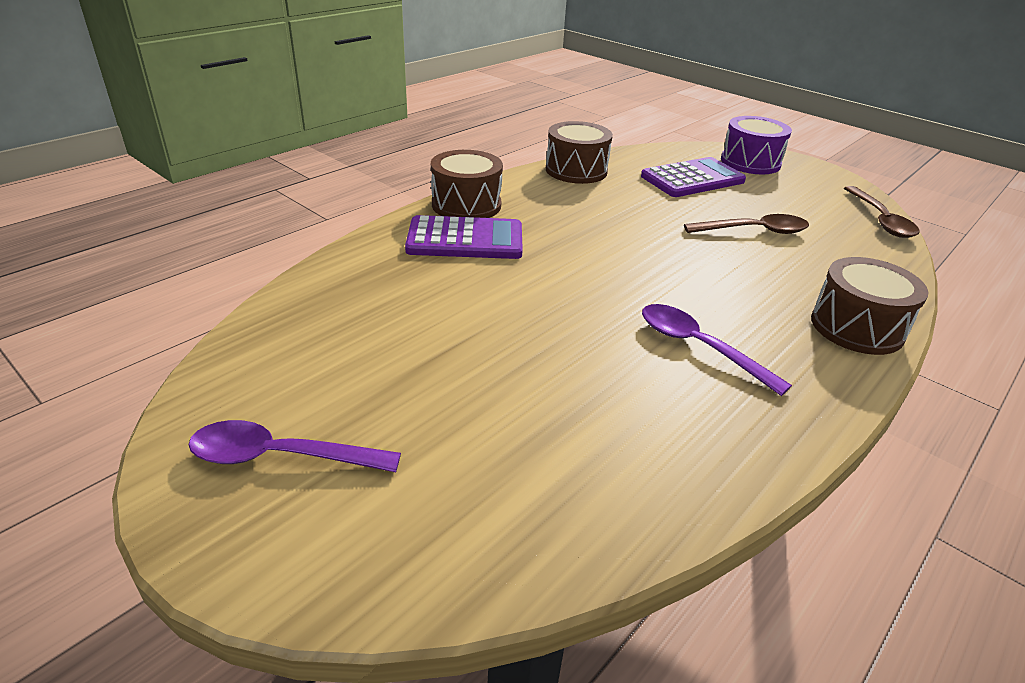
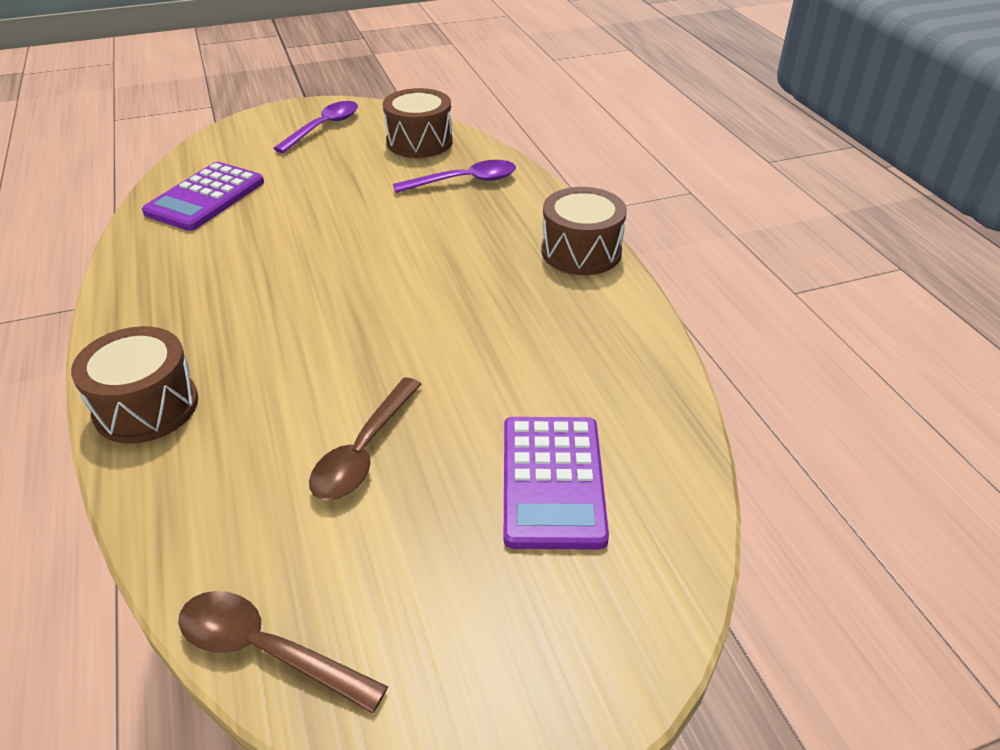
camera: 120 degrees right, 5 degrees up
(465, 239) = (506, 232): purple calculator -> purple calculator (205, 197)
(576, 170) = (640, 366): brown drum -> brown drum (419, 142)
(699, 347) = (238, 292): purple spoon -> purple spoon (464, 181)
(750, 162) = (583, 620): purple drum -> none

